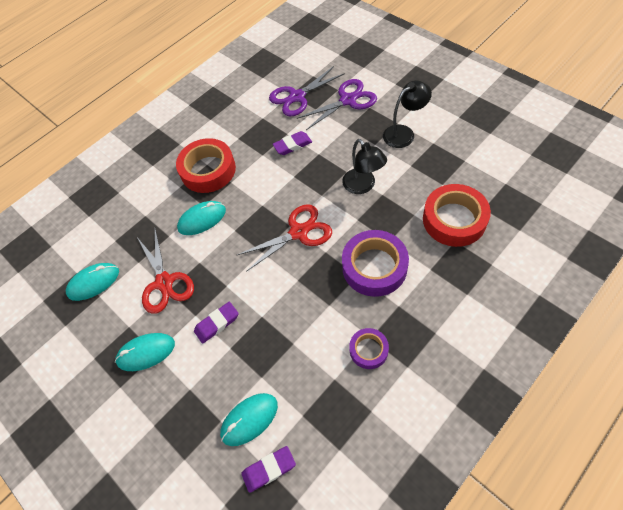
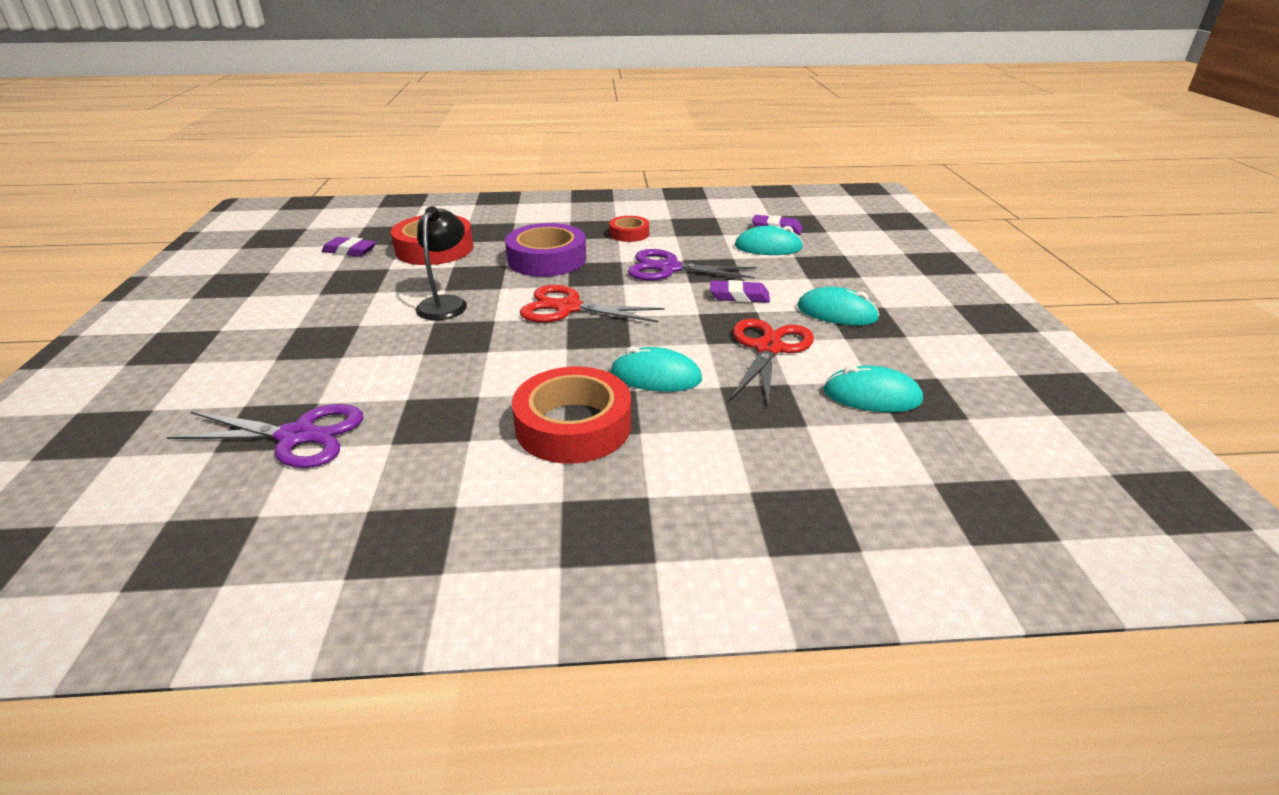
camera: 145 degrees left, 25 degrees down
(292, 145) = (428, 380): purple eraser -> purple eraser (350, 251)
(348, 100) = (270, 383): purple scissors -> purple scissors (669, 268)
(368, 350) = (629, 234): purple tape -> red tape
(404, 133) = (316, 315): black lamp -> none

